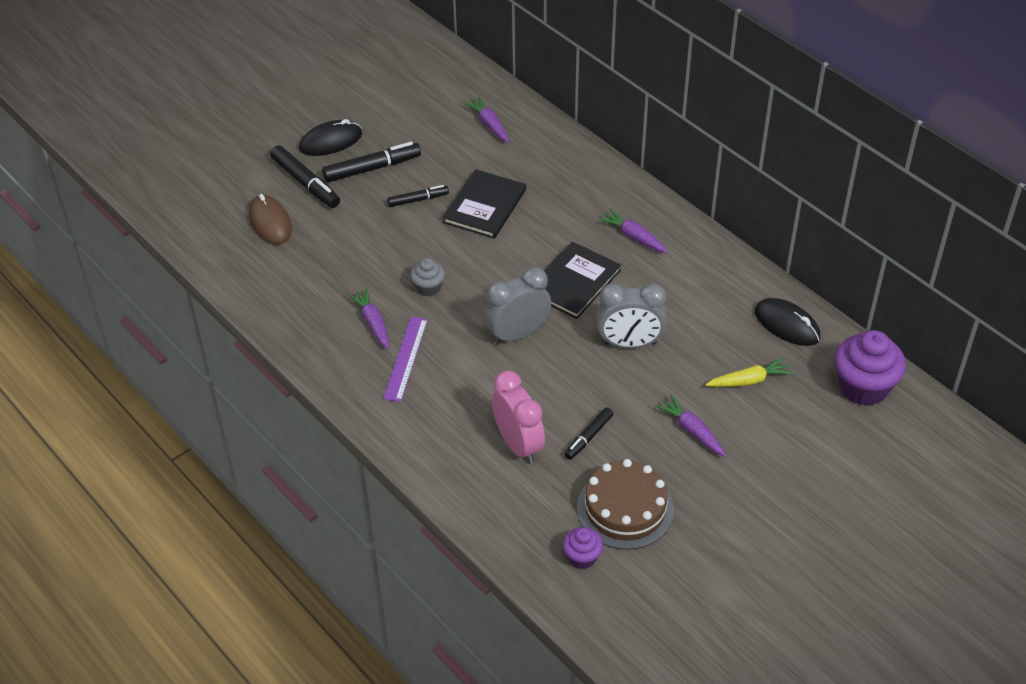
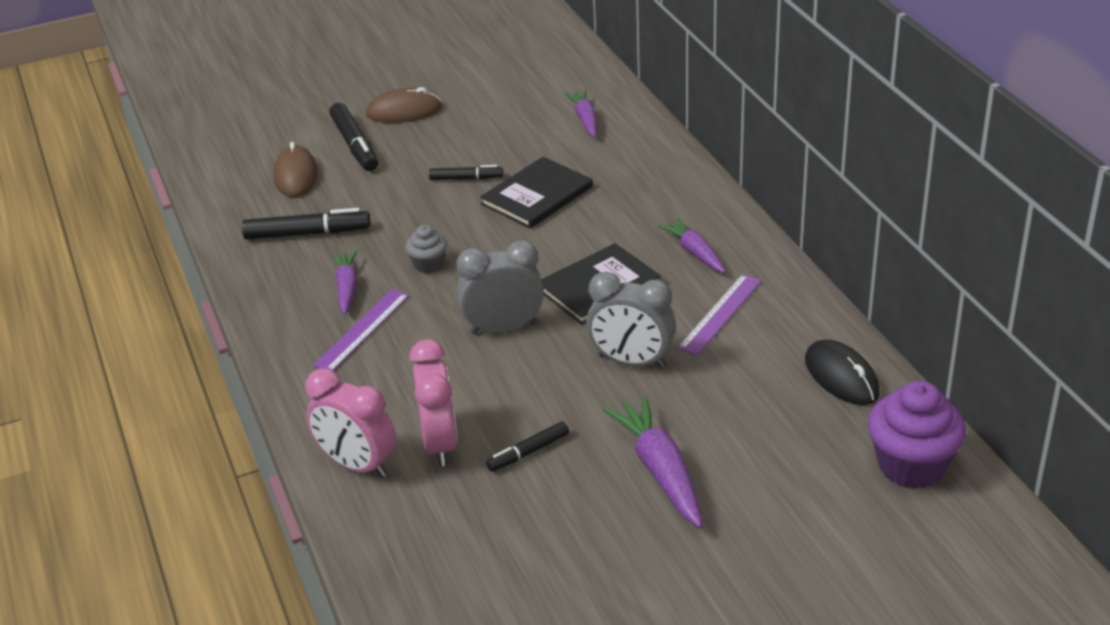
camera: 20 degrees right, 10 degrees down
(331, 141) = (404, 111): black mouse -> brown mouse
(372, 168) = (433, 142): black marker -> black marker (307, 233)
(464, 477) = (357, 465): none -> pink clock
(582, 557) = (448, 585): purple cupcake -> none
(625, 509) = (531, 541): brown cake -> none
(677, 288) = (720, 314): none -> purple ruler
(691, 430) = (660, 470): purple carrot -> purple carrot, size x1.58
(749, 380) = (762, 429): yellow carrot -> none

